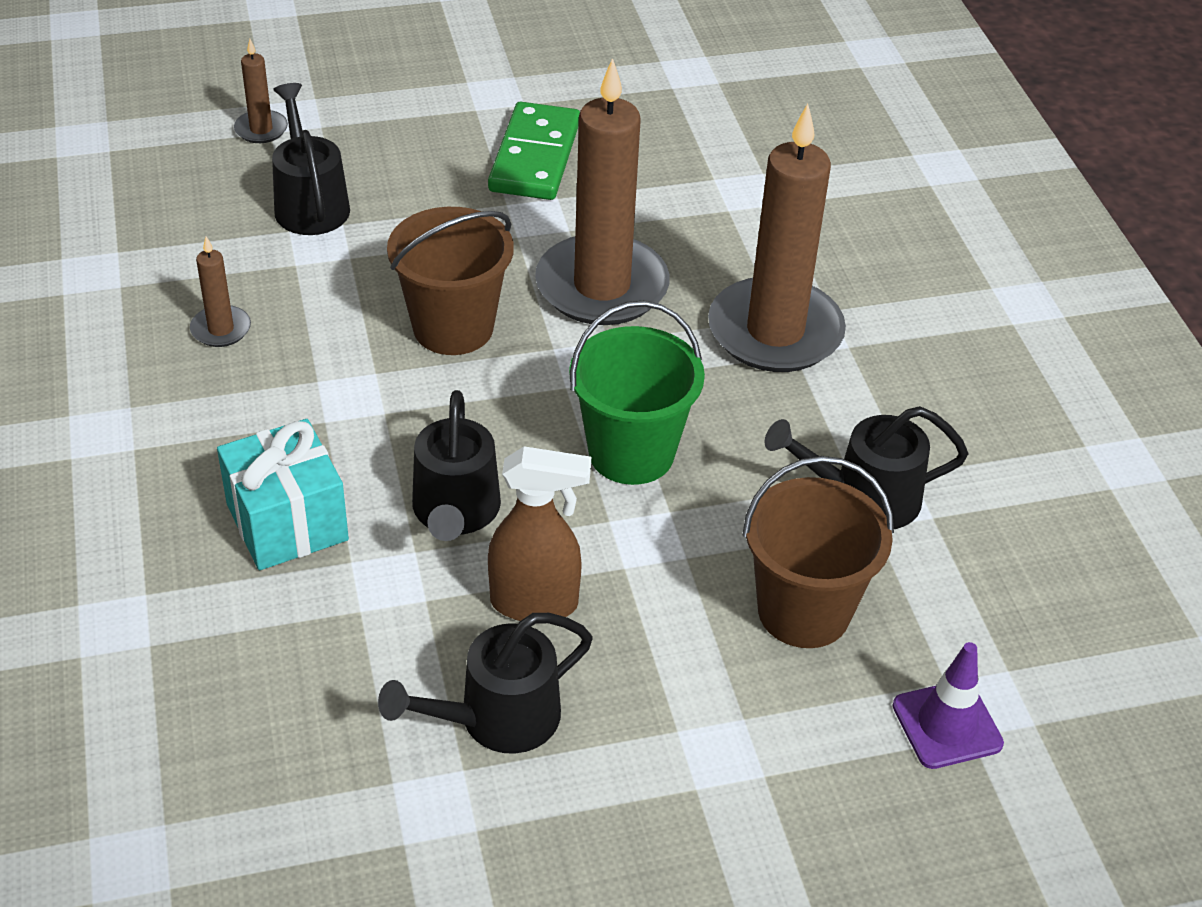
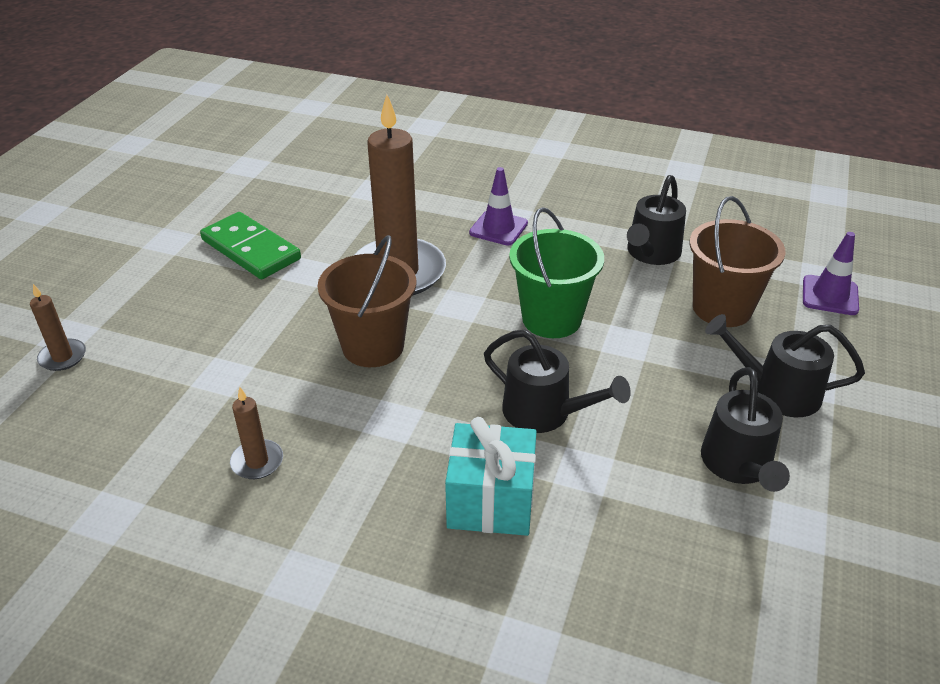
camera: 55 degrees left, 5 degrees down
(309, 203) = (174, 364): black watering can -> black watering can (776, 391)
(535, 603) = (650, 409): brown spray bottle -> none
(775, 331) = (498, 228): brown candle -> purple traffic cone

